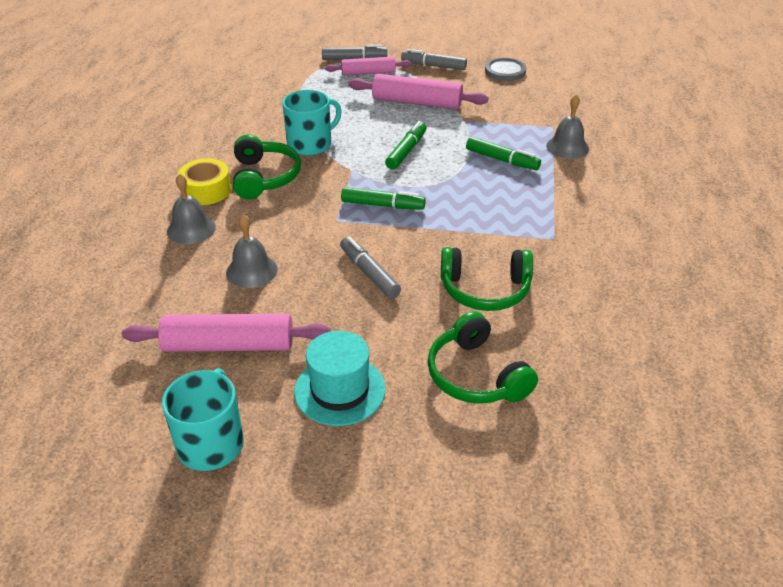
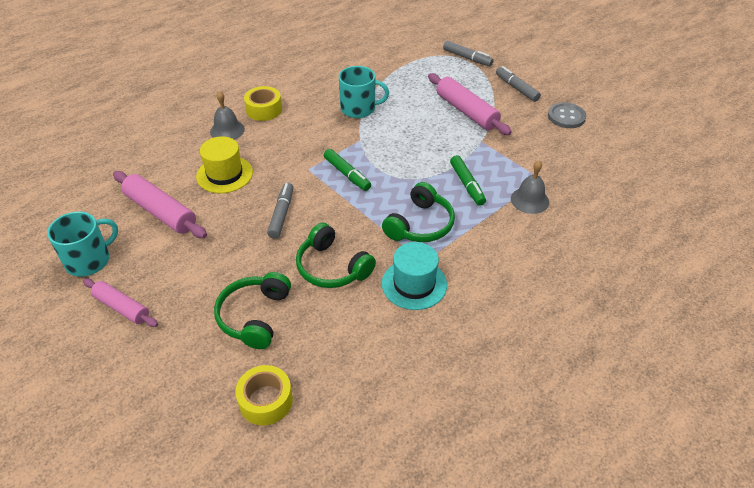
camera: 40 degrees right, 5 degrees up
(251, 270) = (224, 174): grey bell -> yellow hat
(264, 177) = (304, 118): green headphones -> green headphones (420, 224)
(340, 390) = (177, 274): turquoise hat -> turquoise hat (414, 284)
(368, 73) = (463, 73): pink rolling pin -> pink rolling pin (122, 307)
(406, 151) = (411, 144): green marker -> none
(592, 436) = (266, 401): none -> yellow tape

